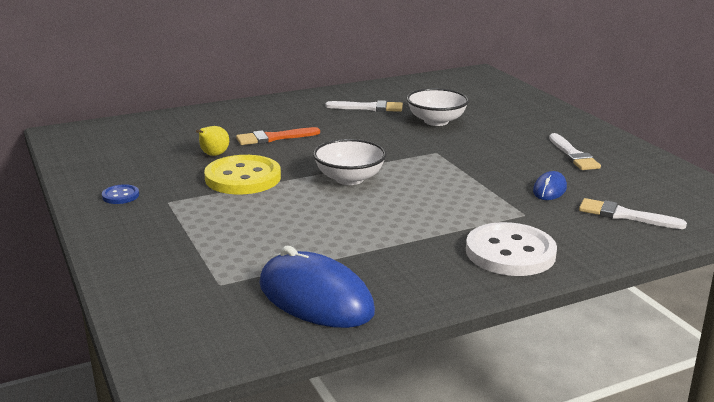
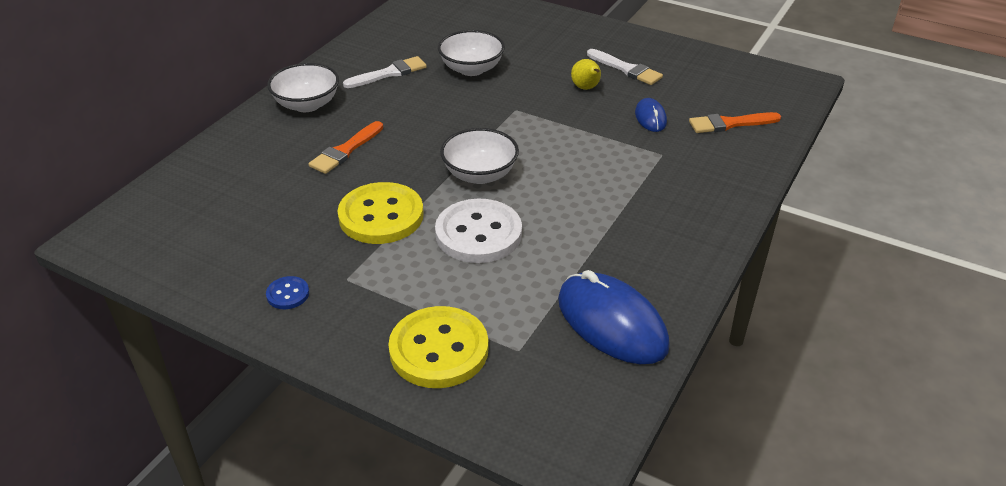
camera: 35 degrees left, 15 degrees up
(165, 261) = (439, 350): none -> yellow button
(213, 155) = (313, 198): yellow pear -> yellow pear (586, 88)
(286, 108) = (307, 104): none -> white bowl
(315, 298) = (611, 323): blue mouse -> blue mouse turned 45 degrees clockwise
(510, 252) = (695, 201): white button -> white button (478, 234)
(625, 215) = (730, 124): white brush -> orange brush

